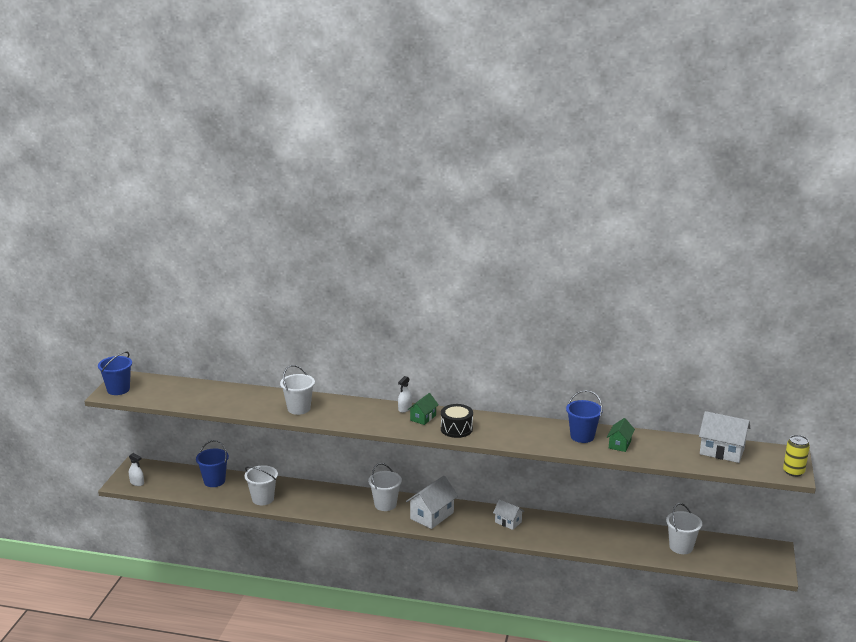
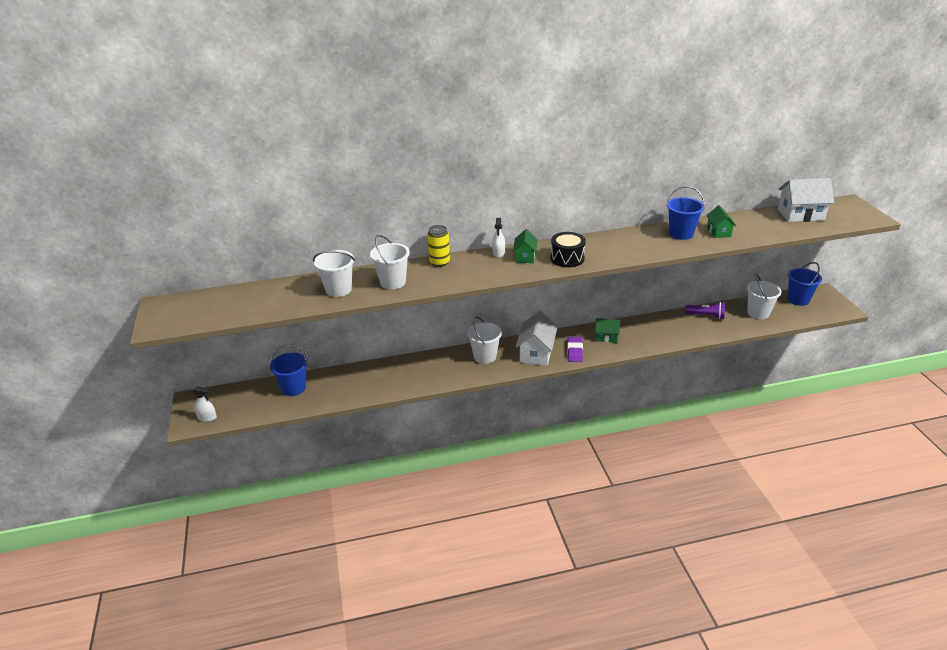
camera: 25 degrees left, 10 degrees up
(118, 389) = (164, 319): blue bucket -> blue bucket (798, 299)
(263, 499) = (360, 390): white bucket -> white bucket (338, 289)
(467, 525) = (575, 351): none -> purple eraser
(508, 522) = (606, 337): white house -> green house
(624, 533) = (706, 316): none -> purple flashlight
(793, 472) = (870, 216): yellow can -> yellow can (439, 262)

